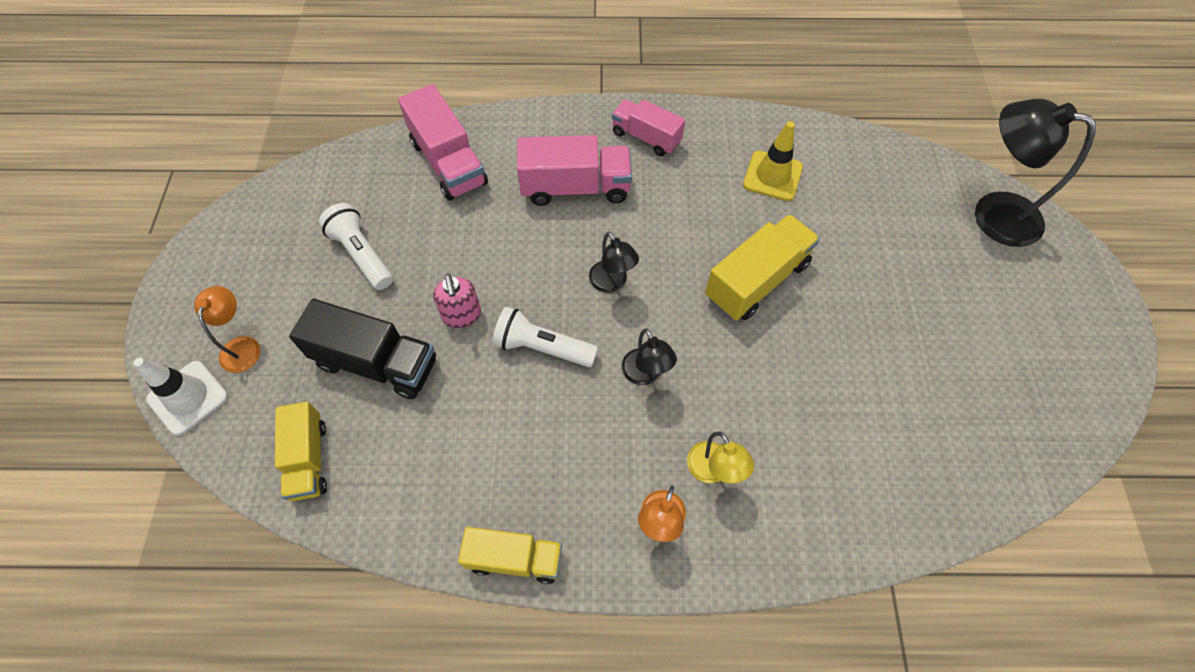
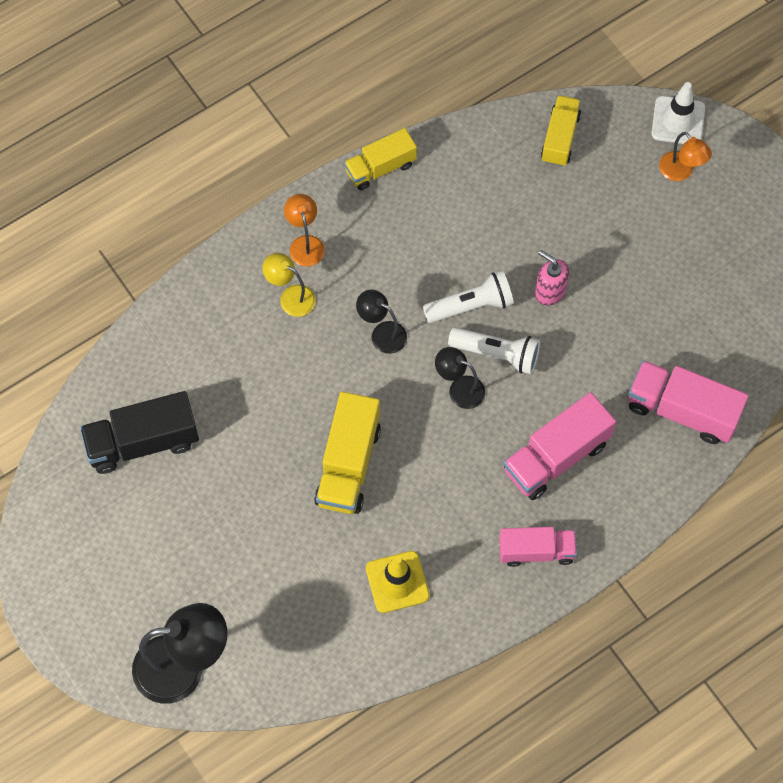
camera: 145 degrees right, 5 degrees up
(308, 459) = (560, 138): yellow truck -> yellow truck turned 60 degrees clockwise
(361, 254) = (669, 287): white flashlight -> white flashlight (497, 354)
(376, 363) = (577, 221): black truck -> black truck (142, 442)

